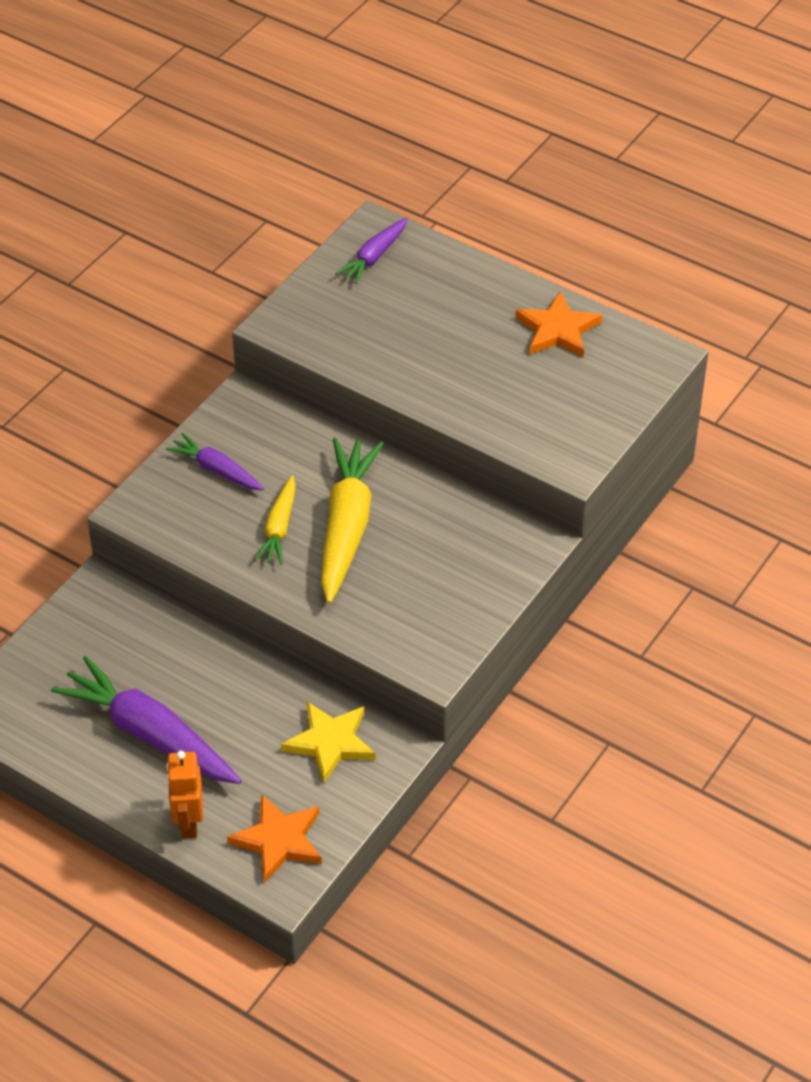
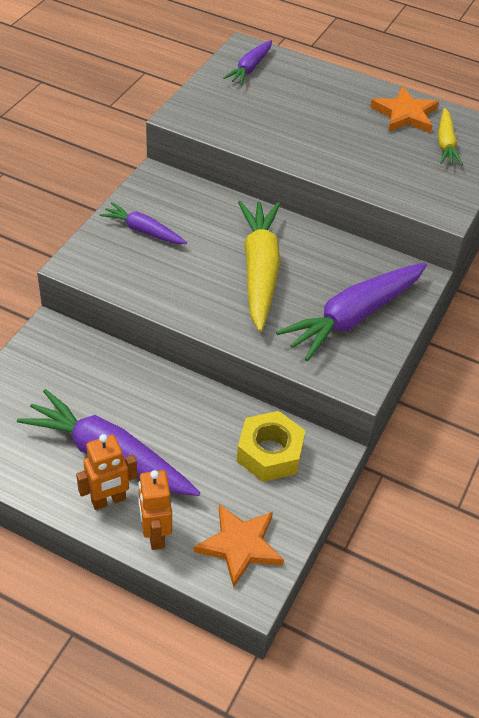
camera: 10 degrees left, 0 degrees up
(143, 783) = (108, 500): none -> orange robot
(279, 528) = (203, 273): yellow carrot -> yellow carrot (445, 144)
(330, 743) = (269, 453): yellow star -> yellow nut
(446, 590) = (353, 317): none -> purple carrot

